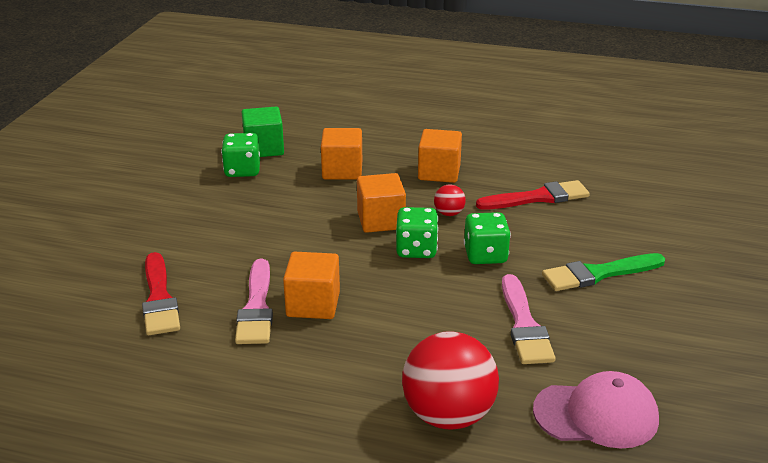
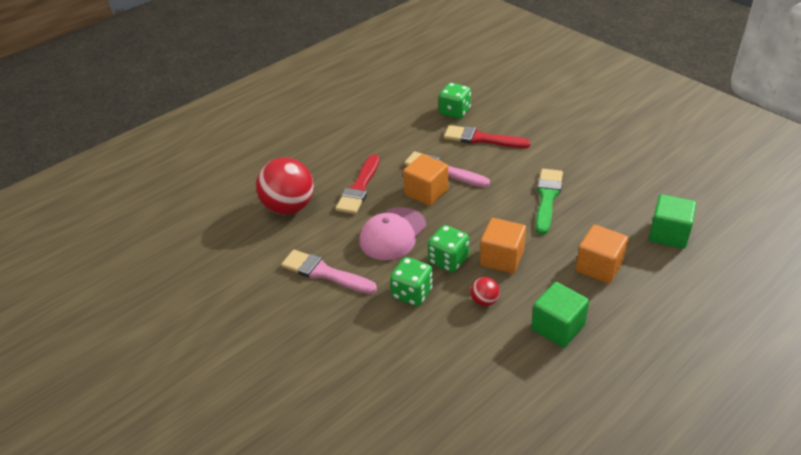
camera: 125 degrees right, 10 degrees up
(242, 170) = (632, 211): green dice -> green dice (454, 112)
(439, 172) = (557, 327): orange cube -> green cube
(538, 197) = (468, 373): red brush -> red brush (359, 188)
(596, 415) = (231, 262): pink cap -> pink cap (393, 234)
(598, 274) = (338, 344): green brush -> green brush (547, 198)

